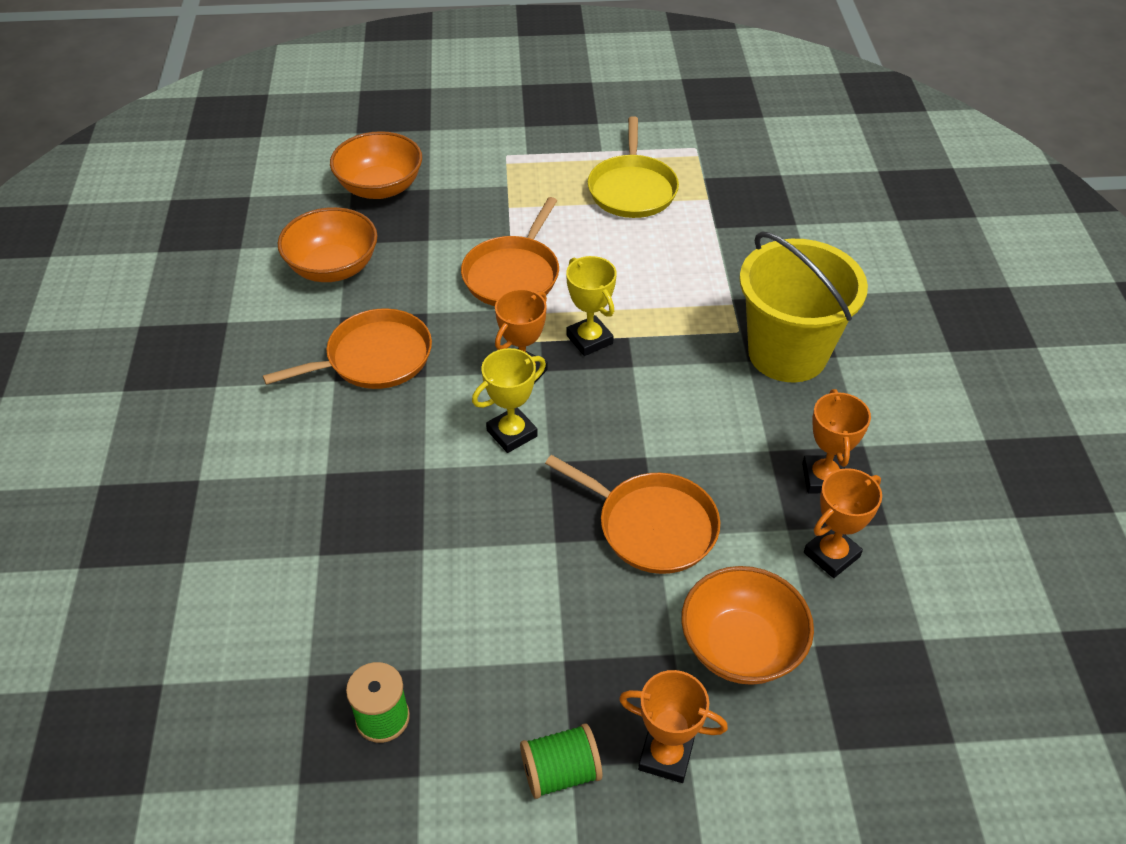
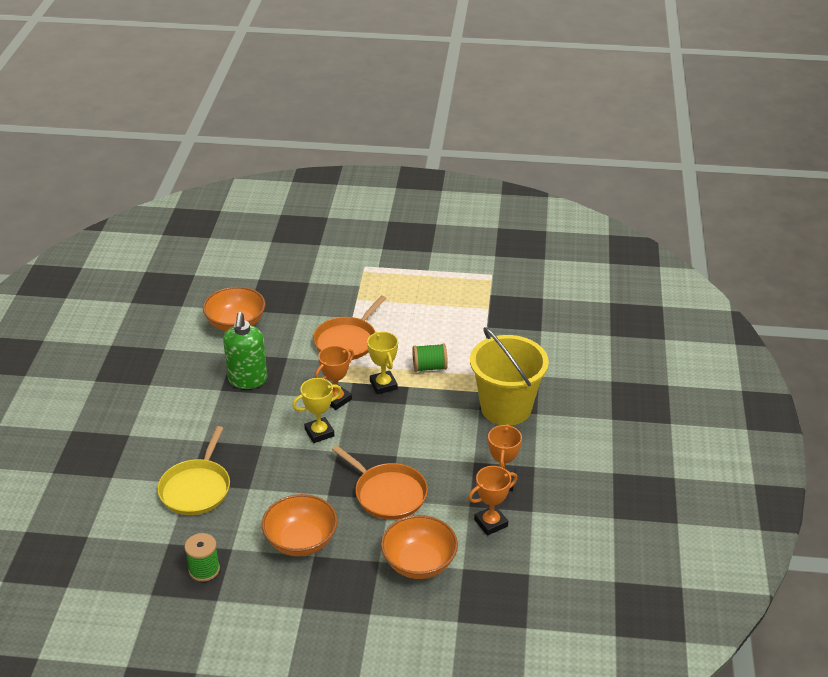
camera: 10 degrees right, 10 degrees down
(374, 358) = (247, 380): orange pan -> green soap dispenser
(380, 187) = (278, 278): orange bowl -> orange bowl (301, 541)
(560, 772) = (295, 609): green spool -> green spool (429, 367)
(632, 189) = (440, 296): yellow pan -> yellow pan (196, 488)
(665, 756) = (357, 610): orange trophy -> none

